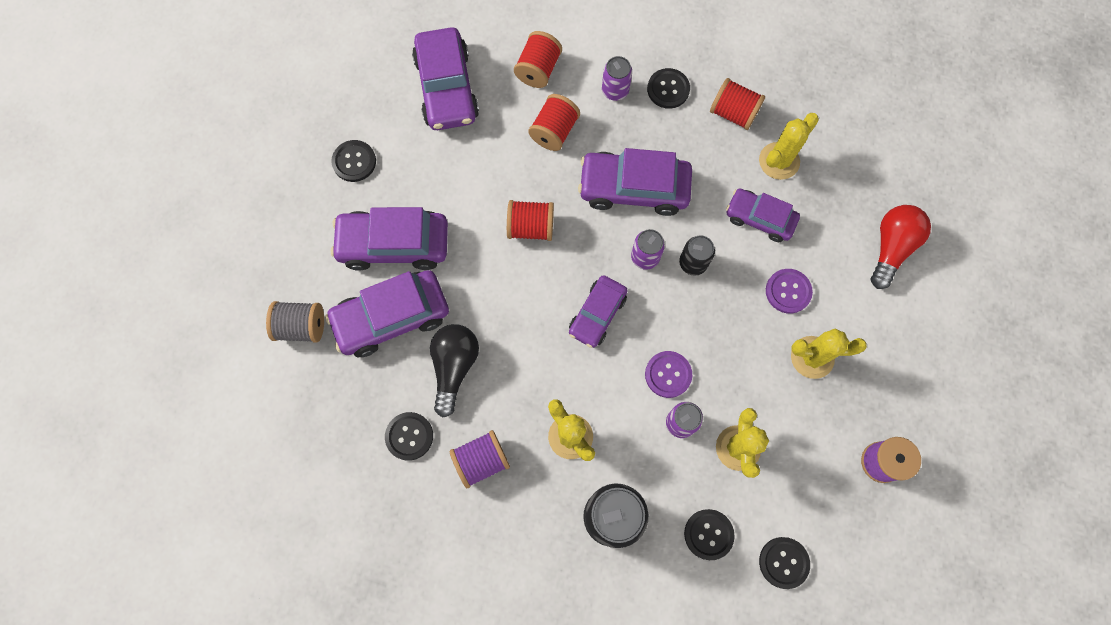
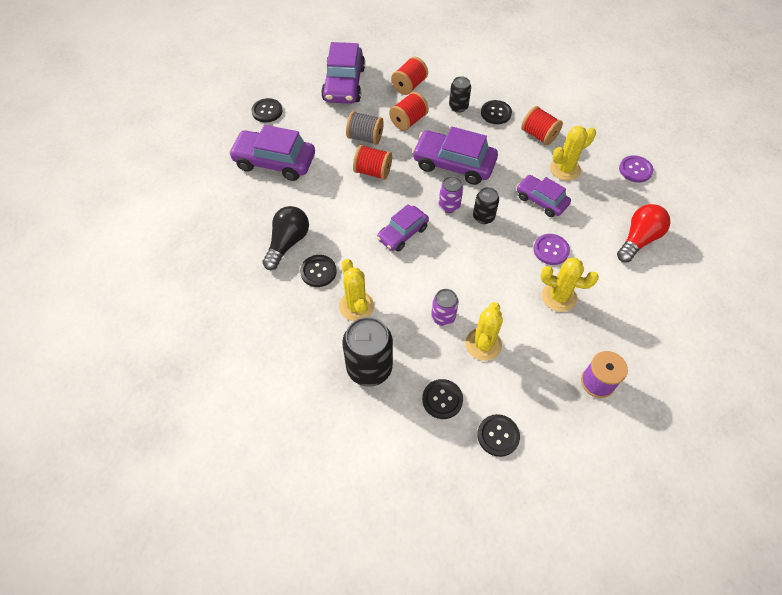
camera: 15 degrees right, 15 degrees down
(301, 326) = (192, 195): grey spool -> grey spool (365, 137)
(391, 317) = (256, 203): purple car -> none
(409, 436) = (239, 278): black button -> black button (318, 271)
(481, 460) = (285, 306): purple spool -> none
(615, 90) = (458, 107): purple can -> black can
(668, 374) = (443, 283): purple button -> purple button (635, 170)

